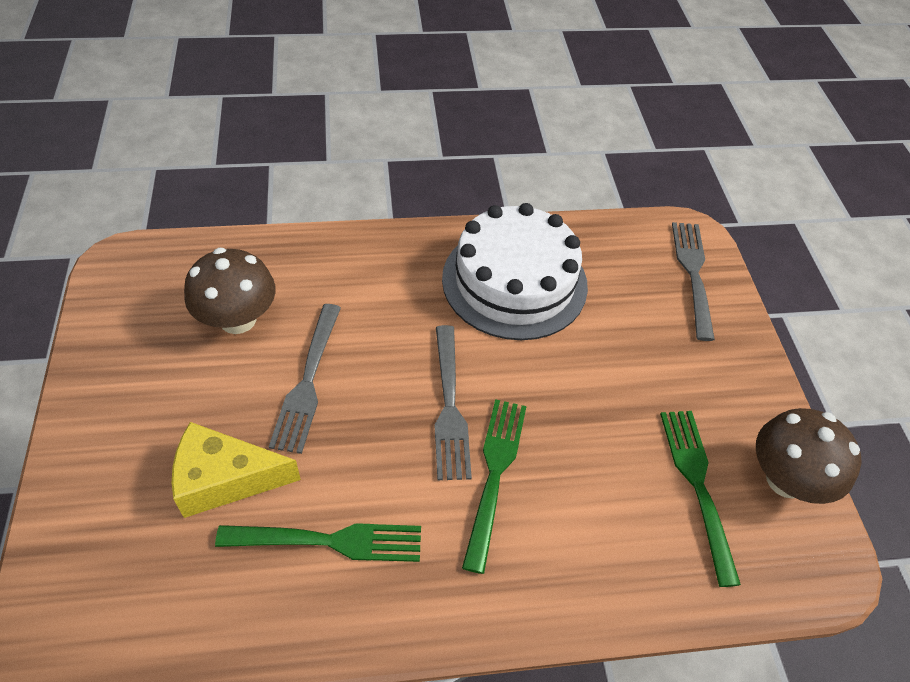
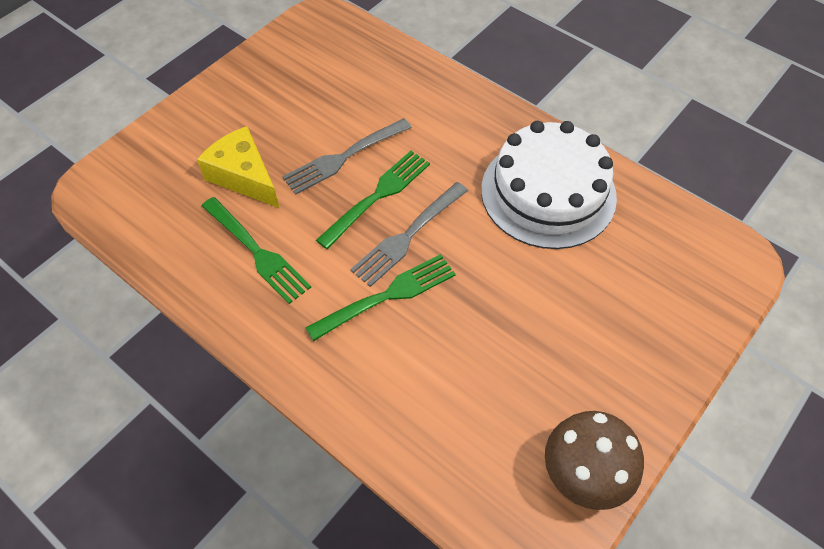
camera: 50 degrees right, 5 degrees up
(238, 319) = (346, 93): brown mushroom -> none
(693, 275) = (701, 289): grey fork -> none
(698, 486) = (511, 419): green fork -> green fork (377, 197)

